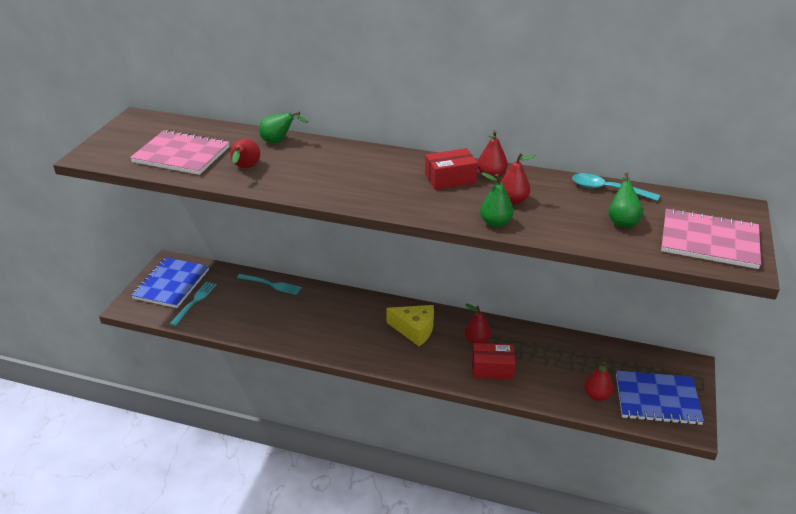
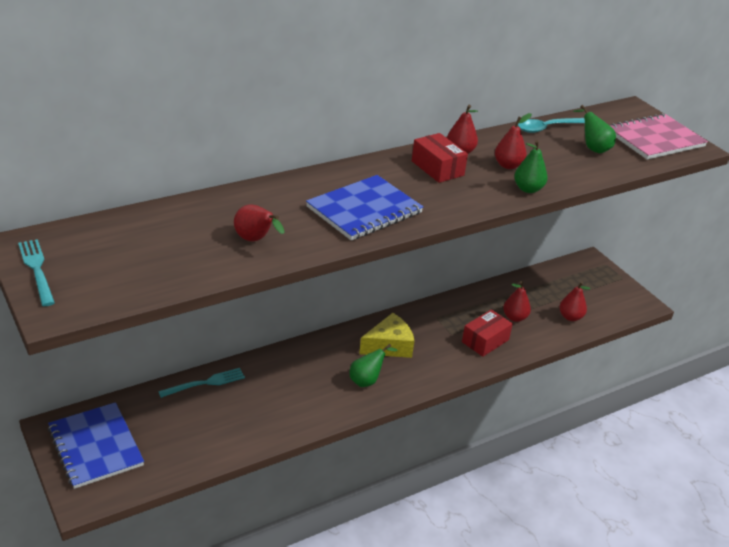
camera: 50 degrees left, 0 degrees up
(181, 155) = (163, 258): pink notebook -> none
(194, 301) = (151, 447): turquoise fork -> turquoise fork (36, 269)
(279, 141) = (235, 199): green pear -> green pear (367, 380)
(450, 179) = (437, 168): red box -> red box turned 60 degrees counterclockwise
(476, 341) = (445, 326): red pear -> red pear (514, 317)
(657, 399) = (604, 296): blue notebook -> blue notebook (364, 210)

